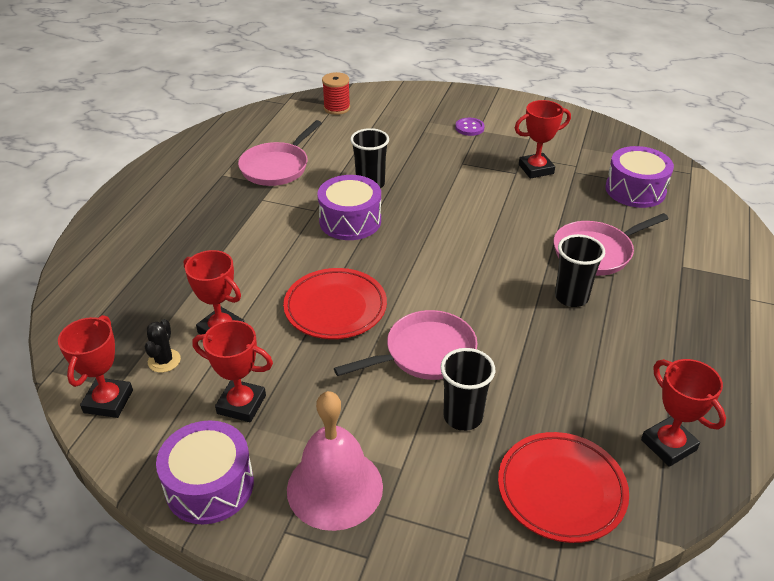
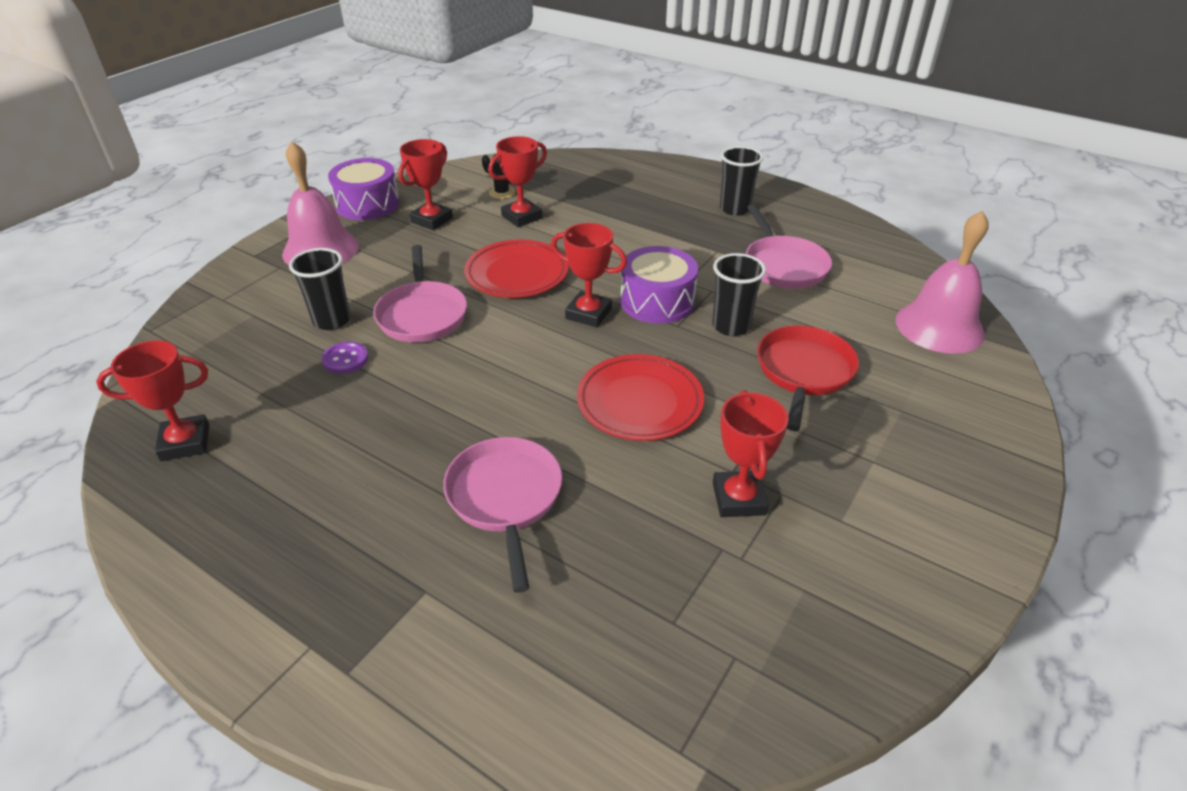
camera: 105 degrees right, 0 degrees up
(108, 401) = (474, 173): red trophy -> red trophy (588, 314)
(277, 167) = (783, 265): pink pan -> pink pan turned 150 degrees counterclockwise
(337, 108) = (939, 326): red spool -> pink bell
(409, 153) = (803, 372): none -> red pan
(469, 128) = (880, 452): purple button -> purple button (345, 359)
(561, 490) = (212, 356): red plate -> red plate (639, 402)
(571, 297) = (434, 442): black cup -> black cup (734, 209)
(635, 190) = (644, 617): purple drum -> none

